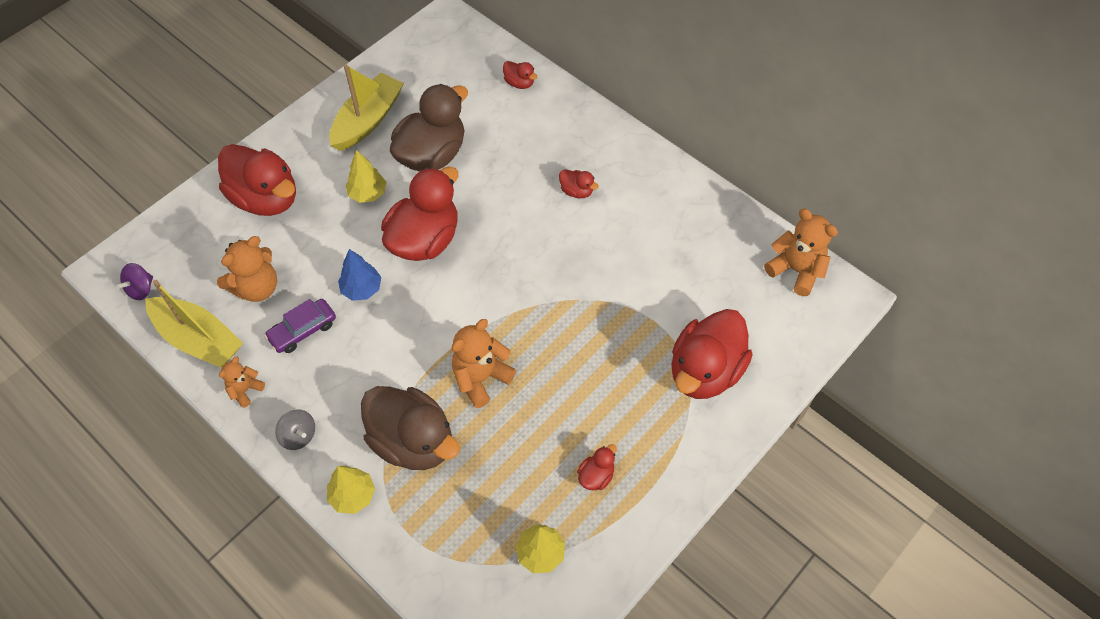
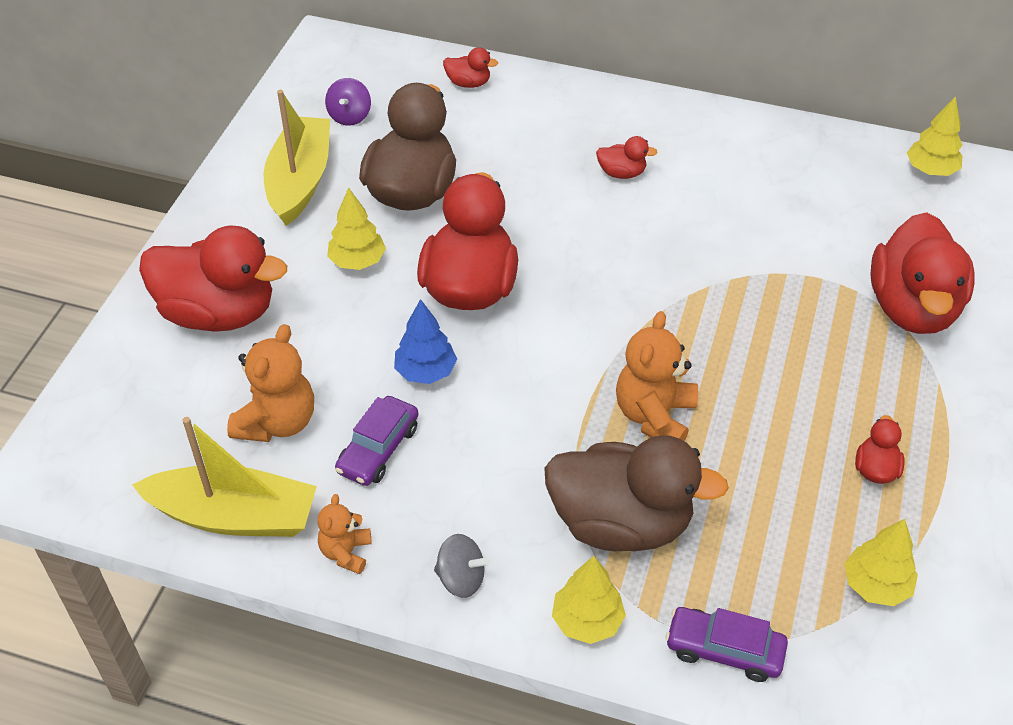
camera: 25 degrees left, 10 degrees down
(141, 289) = (104, 485): purple spinning top -> purple spinning top (349, 116)
(420, 551) = (724, 650): none -> purple car
(796, 270) = (930, 170): orange teddy bear -> yellow tree

